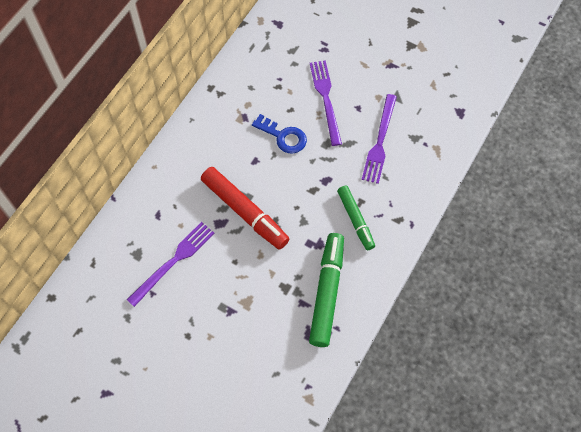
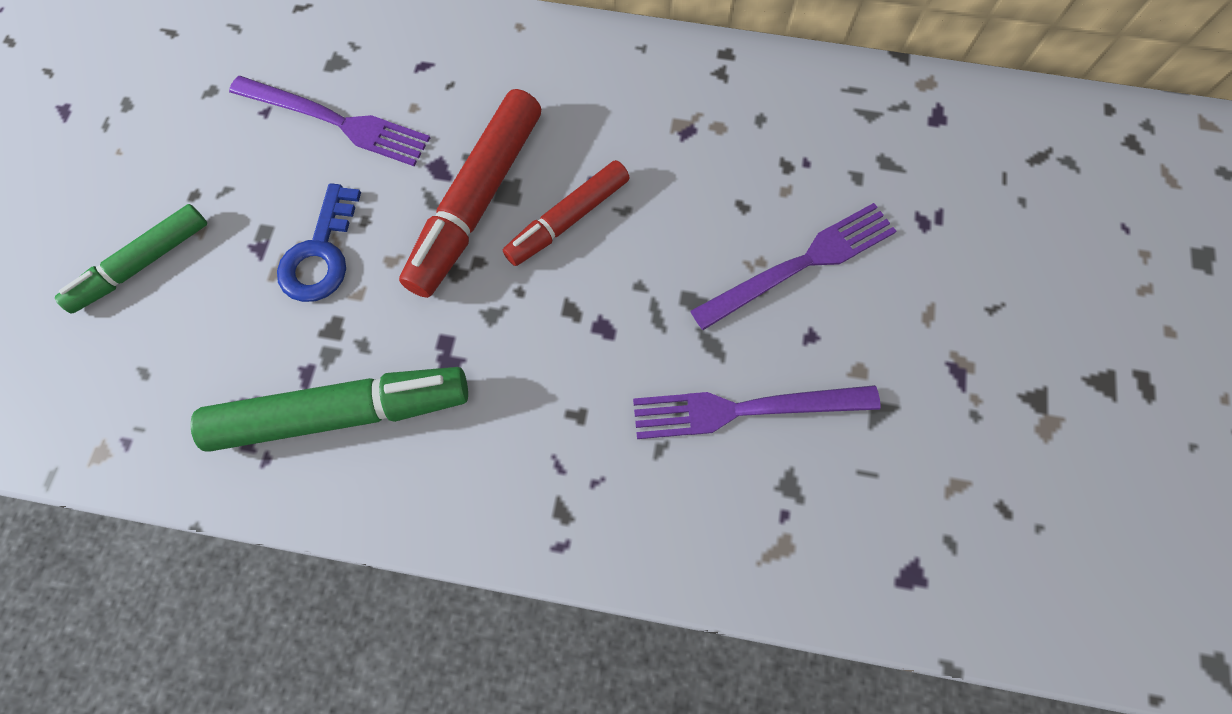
camera: 70 degrees right, 5 degrees up
(269, 178) = (568, 219): none -> red marker
(283, 136) = (673, 213): blue key -> blue key (321, 254)
(355, 220) = (529, 418): green marker -> green marker (142, 264)

